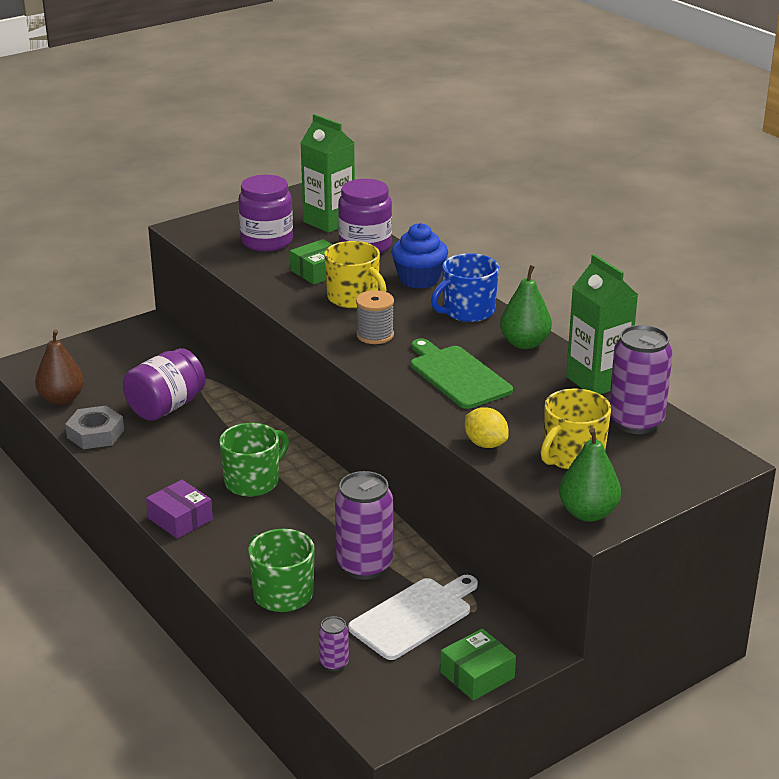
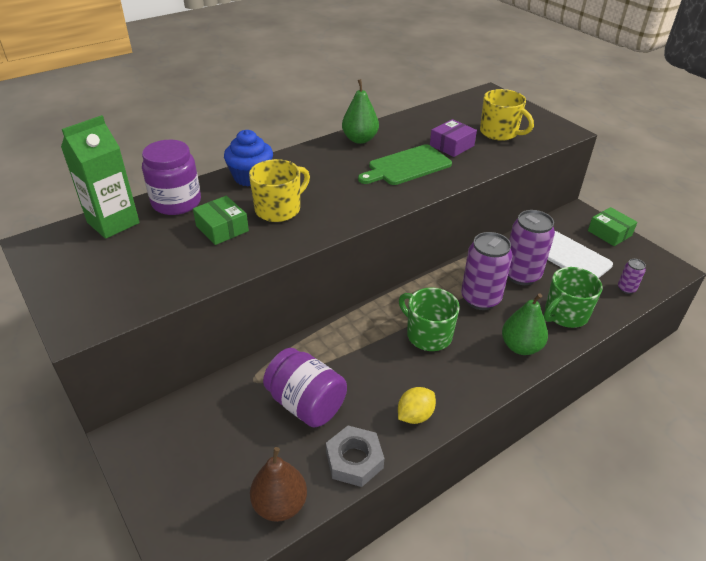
camera: 90 degrees left, 10 degrees up
(180, 519) = (488, 378): purple box -> purple box (451, 145)
(267, 241) = (142, 262): purple jar -> none
(375, 335) = (345, 199): grey spool -> none
(467, 311) = (309, 158): blue mug -> none
(485, 444) = (494, 160): yellow lemon -> yellow lemon (415, 415)
(588, 513) = (558, 132): green pear -> green pear (521, 347)
(597, 381) = (408, 119): green carton -> none
(636, 422) = (455, 111): purple can -> purple can (480, 299)

